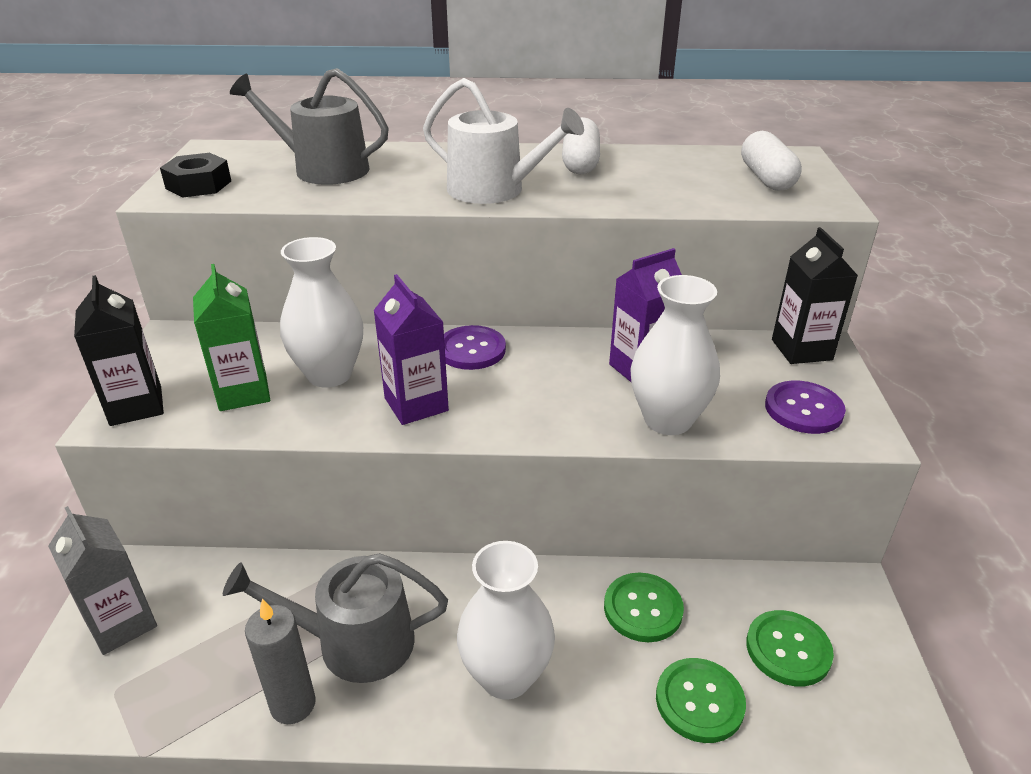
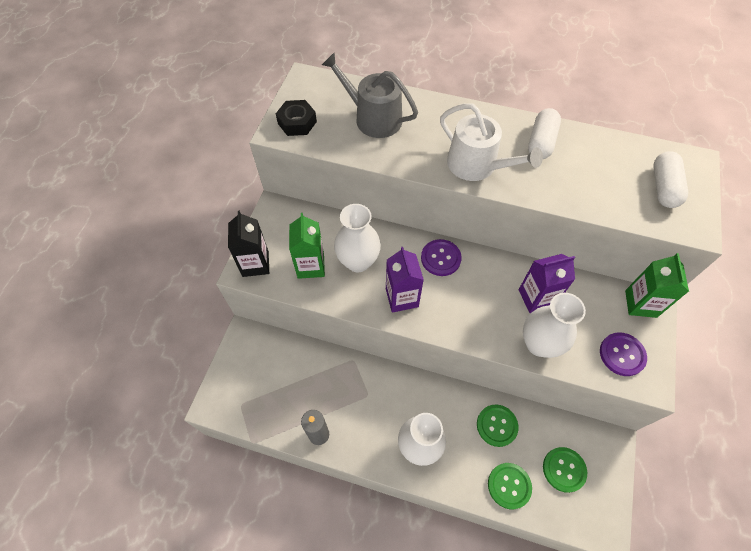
camera: 15 degrees right, 25 degrees up
(122, 623) = (244, 367): grey carton -> none
(354, 642) = (350, 407): grey watering can -> none
(801, 350) = (640, 304): black carton -> green carton

